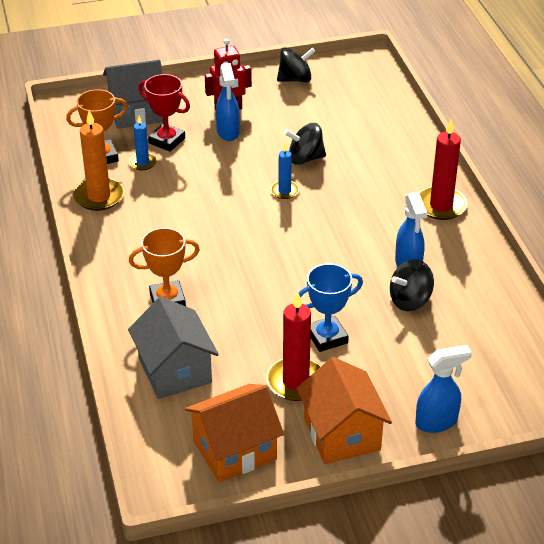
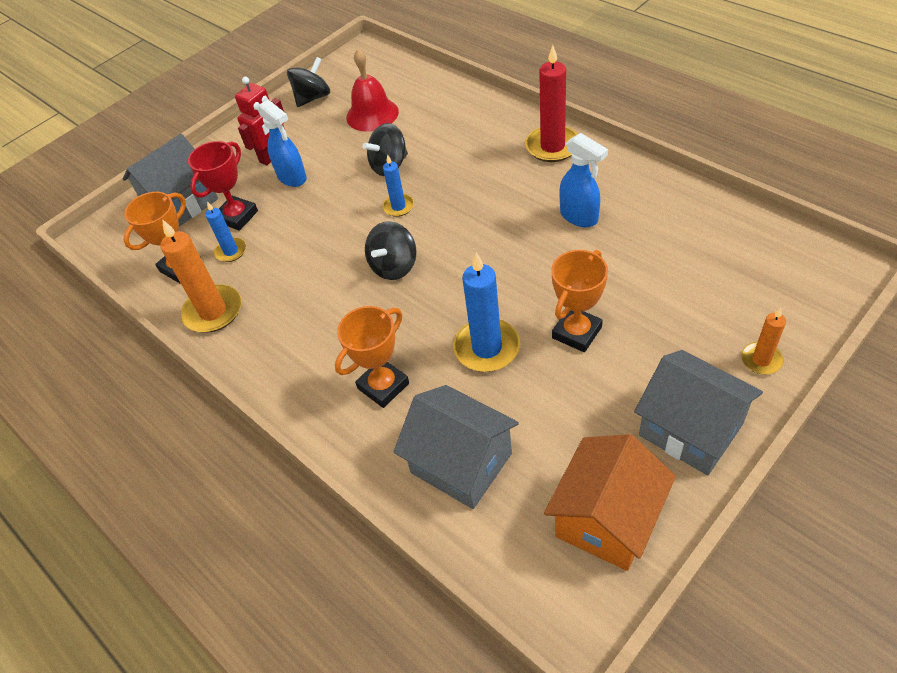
camera: 25 degrees left, 10 degrees up
(167, 141) = (237, 216): red trophy -> red trophy turned 60 degrees counterclockwise
(256, 314) = (487, 348): none -> blue candle
(296, 382) = (593, 399): red candle -> none
(327, 337) = (576, 332): blue trophy -> orange trophy
(328, 114) = (372, 114): none -> red bell
(342, 434) = (690, 430): orange house -> grey house
(410, 300) = (615, 250): black spinning top -> black spinning top (394, 266)
(437, 422) = (761, 360): blue spray bottle -> orange candle

